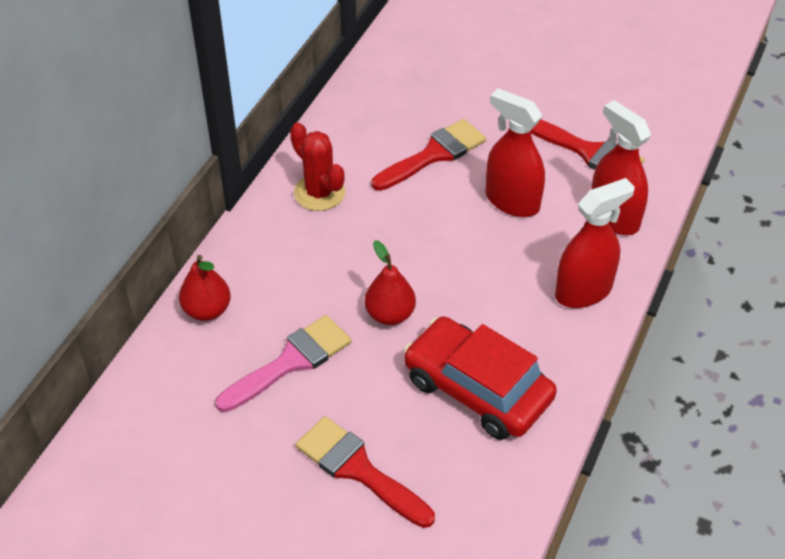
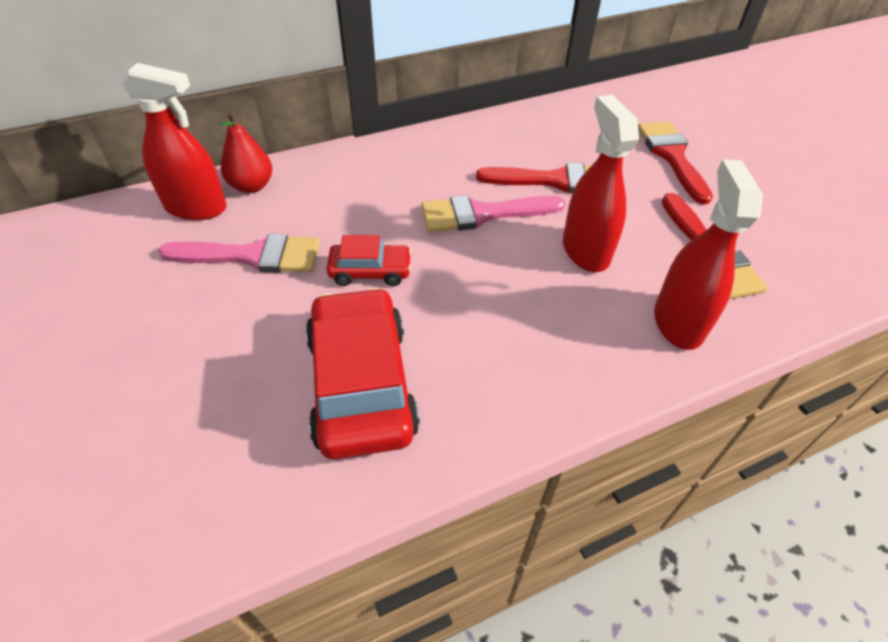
camera: 40 degrees right, 0 degrees up
(319, 193) = (431, 159): red cactus -> none
(358, 469) = (179, 375): red brush -> red brush (671, 156)
(390, 314) = (370, 271): red pear -> red car
(413, 218) = (482, 214): none -> pink brush
(583, 291) = (570, 368): red spray bottle -> red spray bottle (196, 207)

